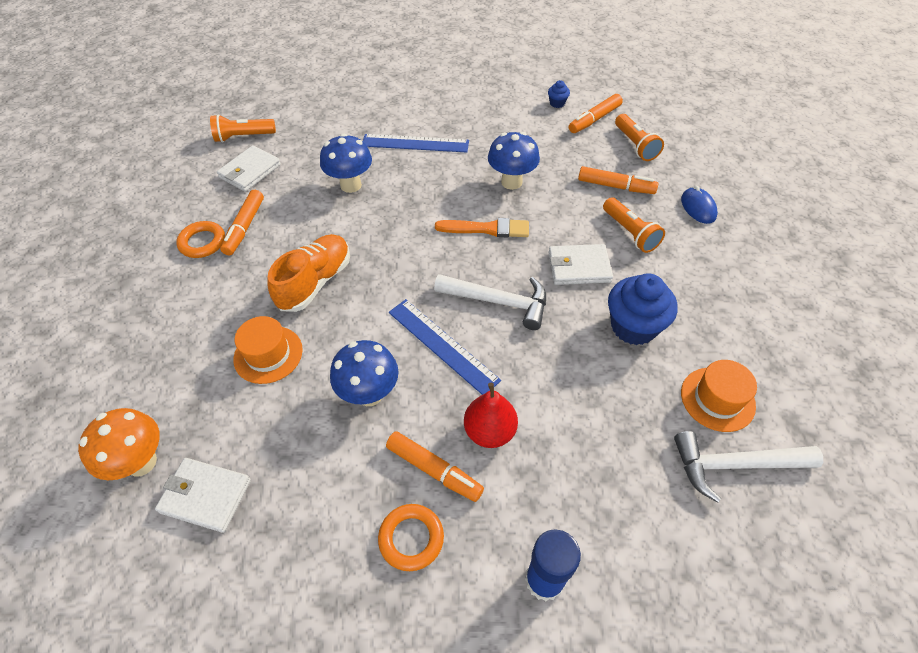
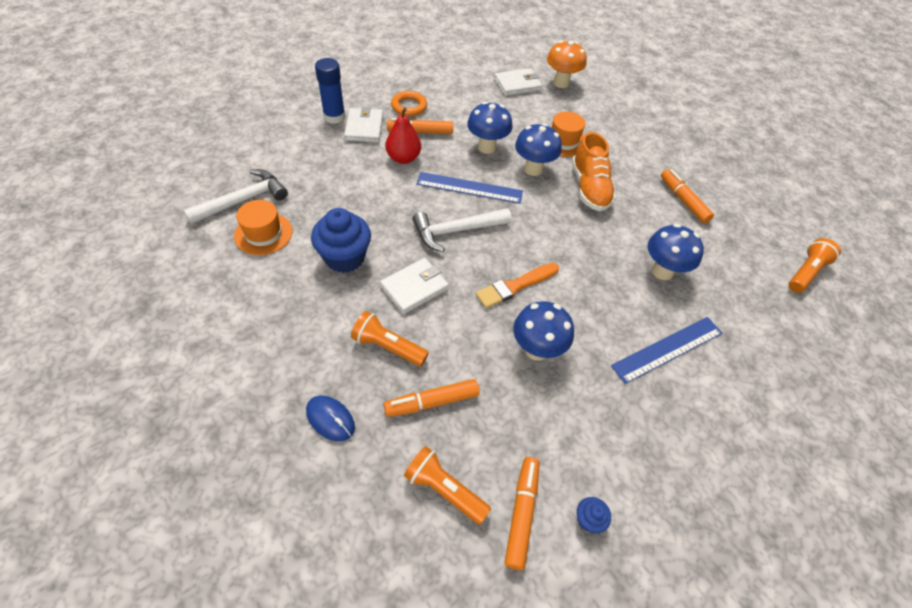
camera: 140 degrees right, 0 degrees up
(202, 242) = (691, 178): orange ring -> none
(250, 171) = (748, 244): white wallet -> white wallet (364, 128)
(347, 334) = (533, 169): none -> blue mushroom

